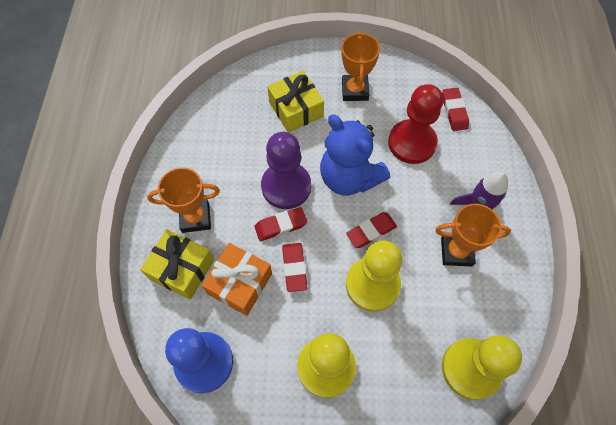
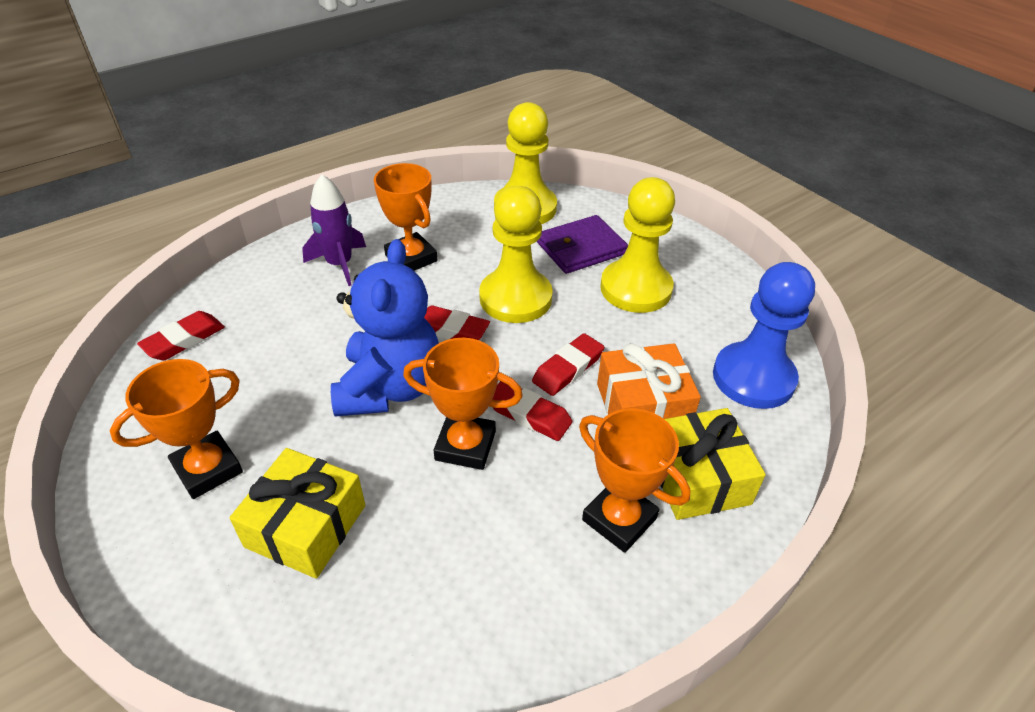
camera: 130 degrees left, 20 degrees down
(286, 186) = (465, 446): purple pawn -> orange trophy
(394, 368) = (581, 248): none -> purple wallet
(412, 143) = (276, 355): red pawn -> none

